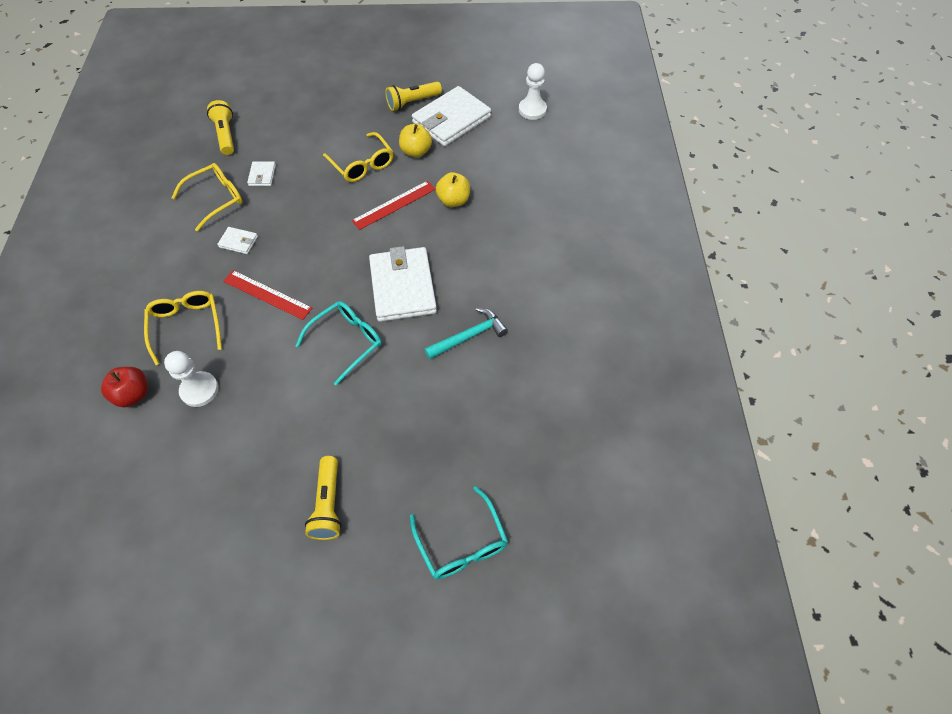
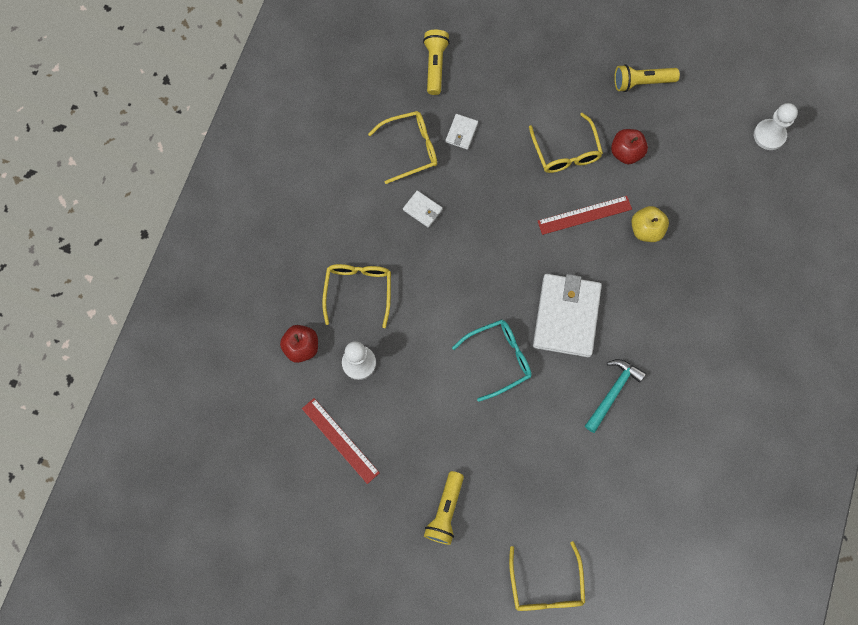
camera: 20 degrees right, 15 degrees up
(267, 294) = (437, 281): red ruler -> red ruler (340, 440)
(416, 151) = (626, 152): yellow apple -> red apple
(451, 120) = (676, 121): white wallet -> none
(462, 543) = (546, 585): turquoise glasses -> yellow glasses
(469, 336) = (613, 392): turquoise hammer -> turquoise hammer turned 45 degrees counterclockwise

